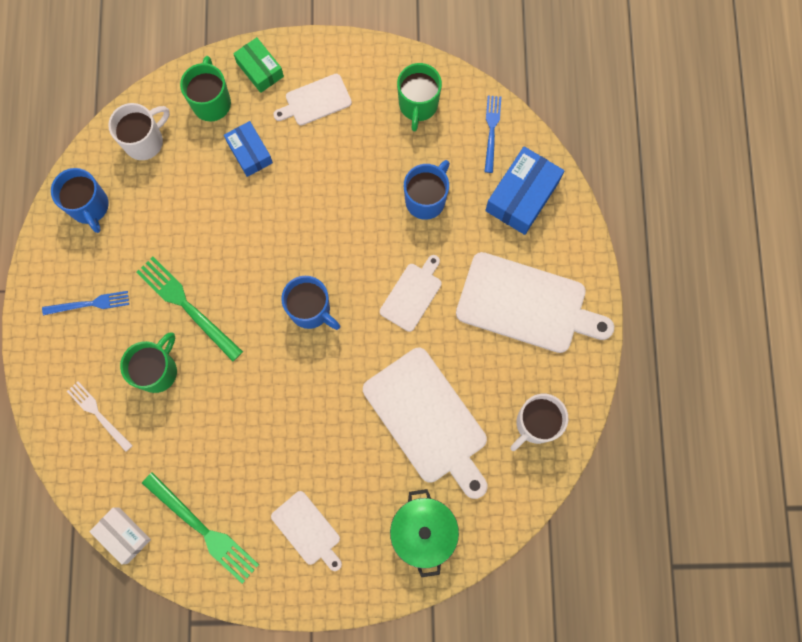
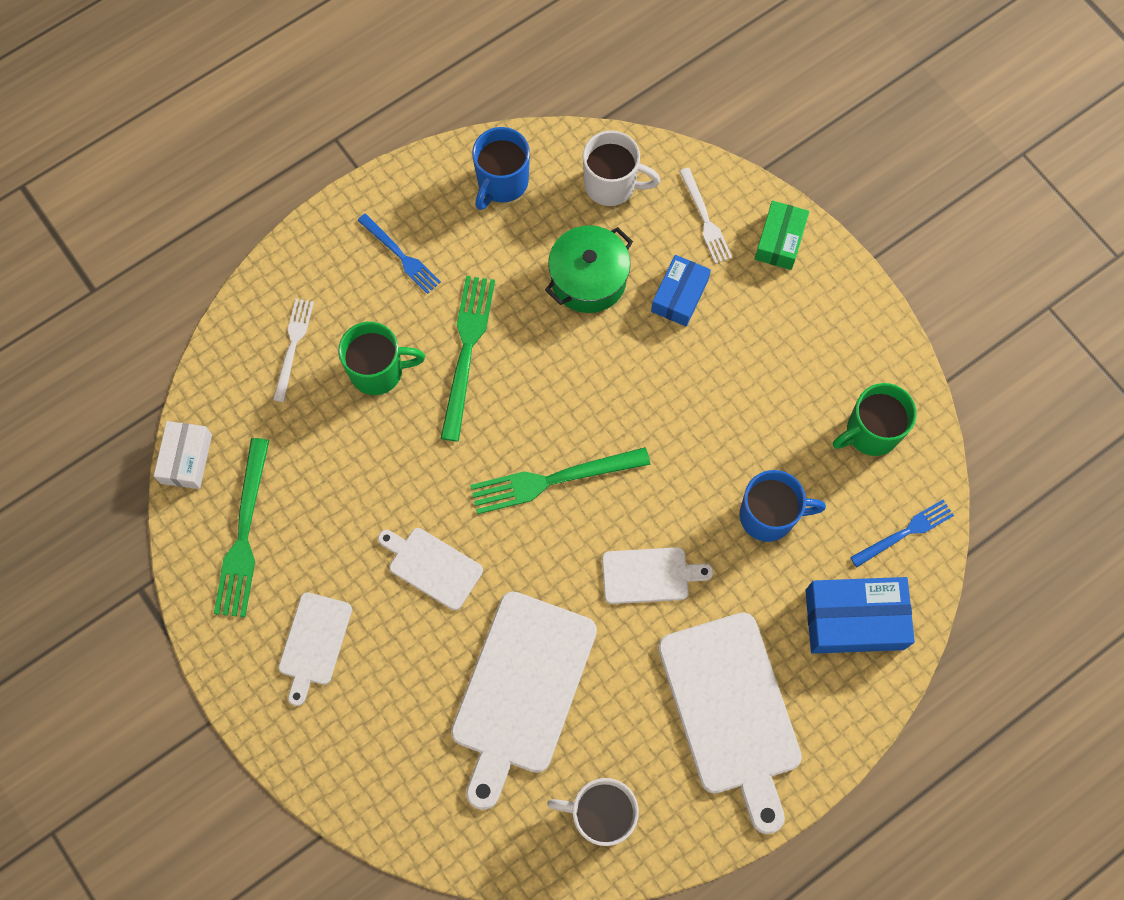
camera: 55 degrees right, 5 degrees down
(211, 102) = (705, 219): green mug -> white fork
(311, 310) = (553, 479): blue mug -> green fork
(315, 101) = (790, 321): white cutting board -> white cutting board (432, 566)
(423, 532) = (394, 770): green pot -> green pot (588, 279)

